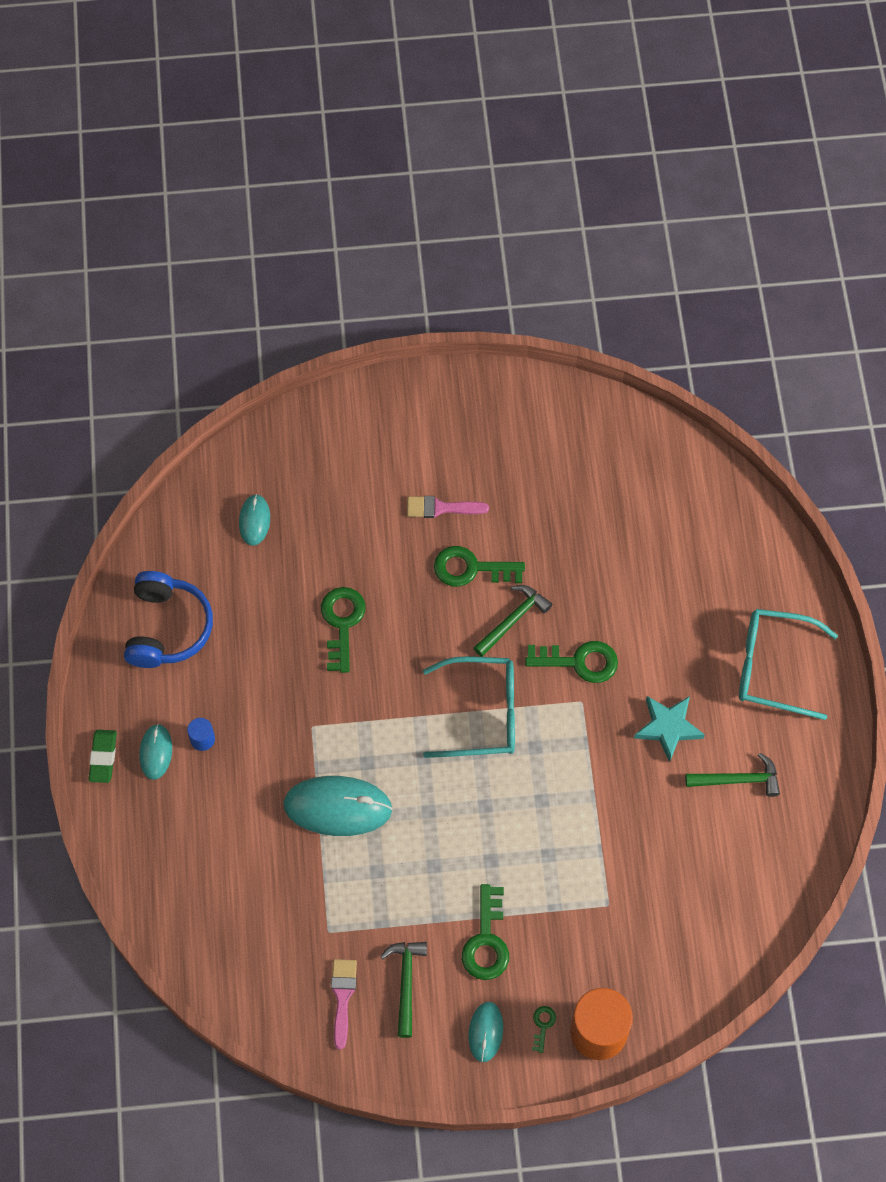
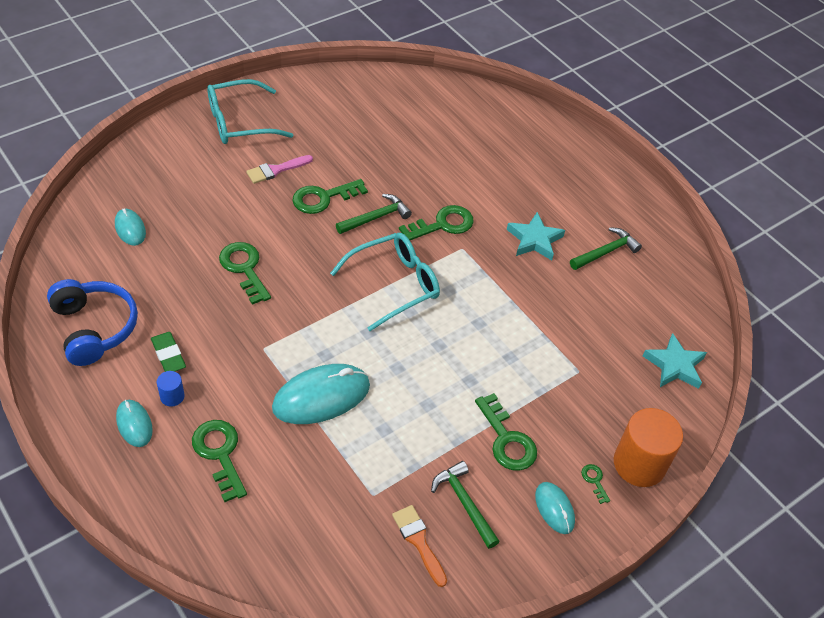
camera: 35 degrees left, 15 degrees down
(103, 757) = (85, 449): green eraser -> green eraser (168, 355)
(215, 821) = (220, 454): none -> green key
(342, 997) = (418, 541): pink brush -> orange brush
(513, 619) = (376, 217): green hammer -> green hammer turned 45 degrees clockwise
(714, 948) = (675, 365): none -> turquoise star
(773, 667) = (576, 178): turquoise glasses -> turquoise glasses (239, 122)

